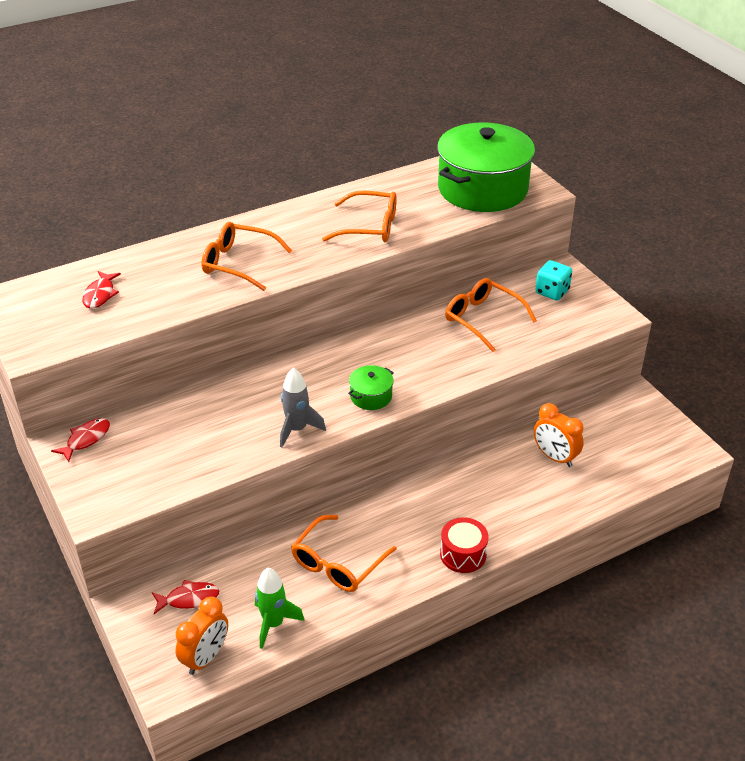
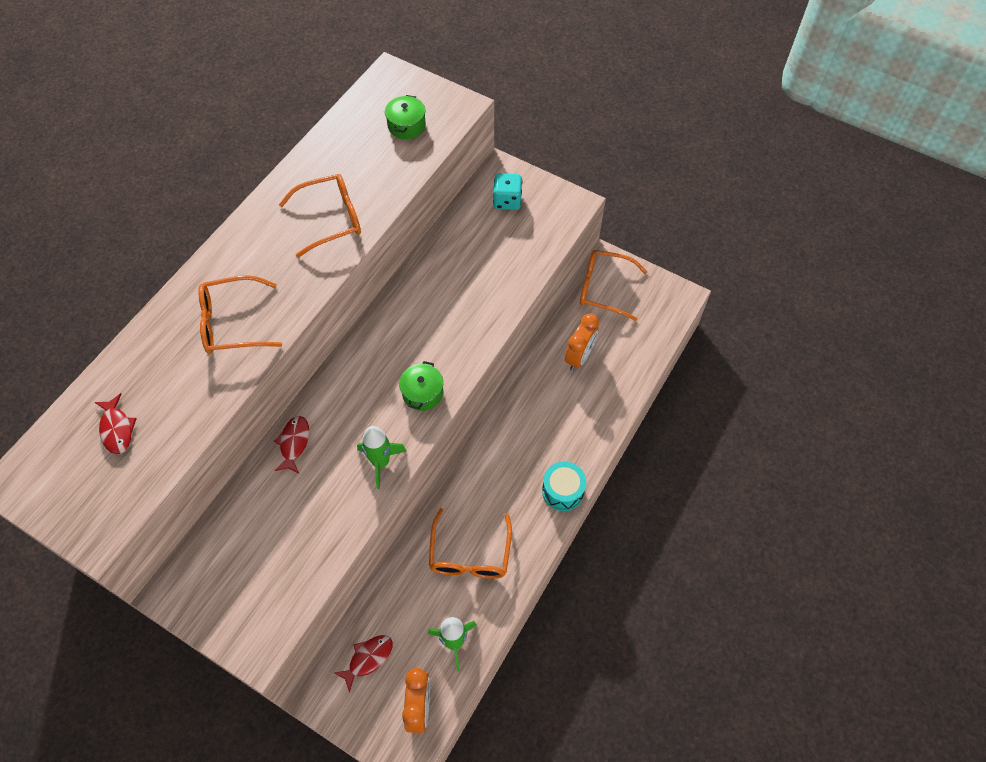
camera: 30 degrees left, 20 degrees up
(86, 439) = (191, 575): red fish -> red fish (294, 443)
(297, 429) = (381, 462): grey rocket -> green rocket
(463, 554) = (563, 491): red drum -> turquoise drum
(482, 189) = (406, 125): green pot -> green pot, size x0.41
(482, 319) = (466, 259): orange glasses -> orange glasses (603, 288)
(555, 457) = (579, 357): orange clock -> orange clock turned 75 degrees counterclockwise

